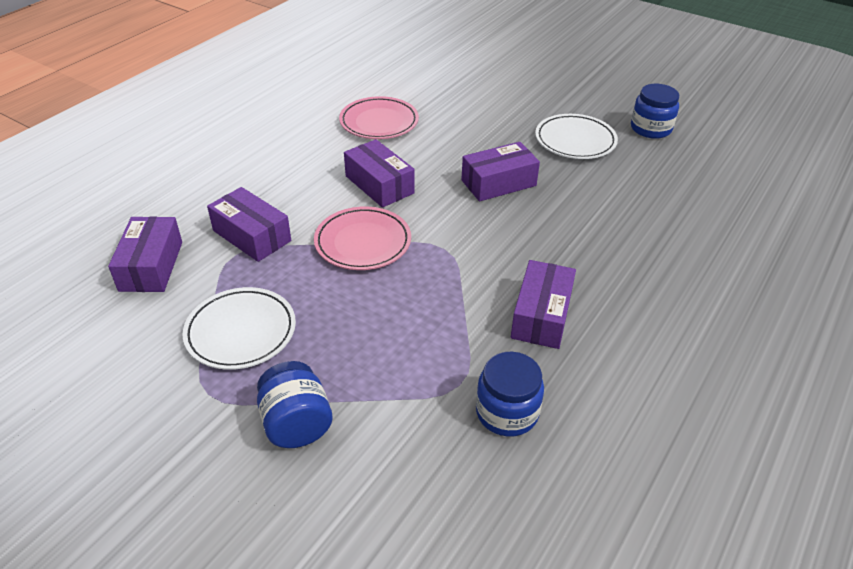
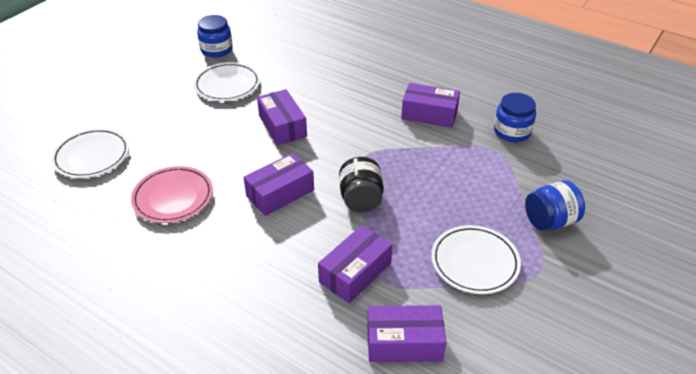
camera: 90 degrees left, 0 degrees up
(363, 242) = (361, 199): pink plate -> black jar
(441, 76) = (92, 156): none -> white plate

